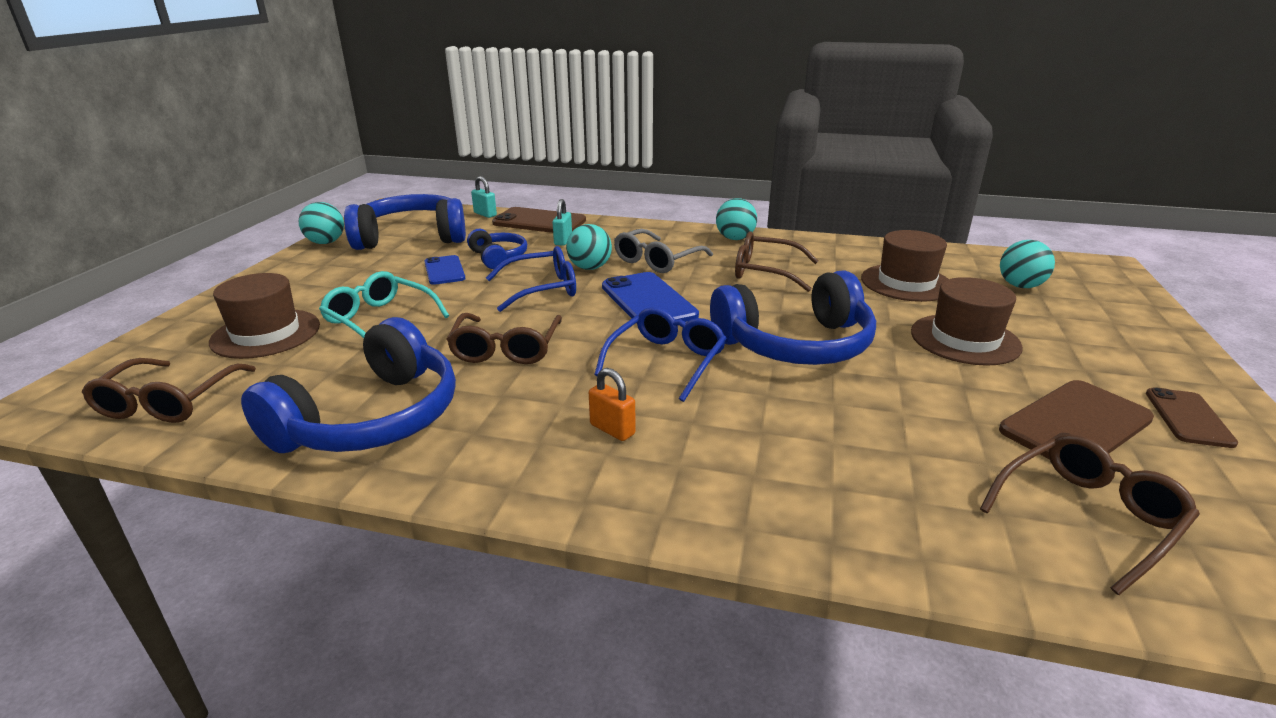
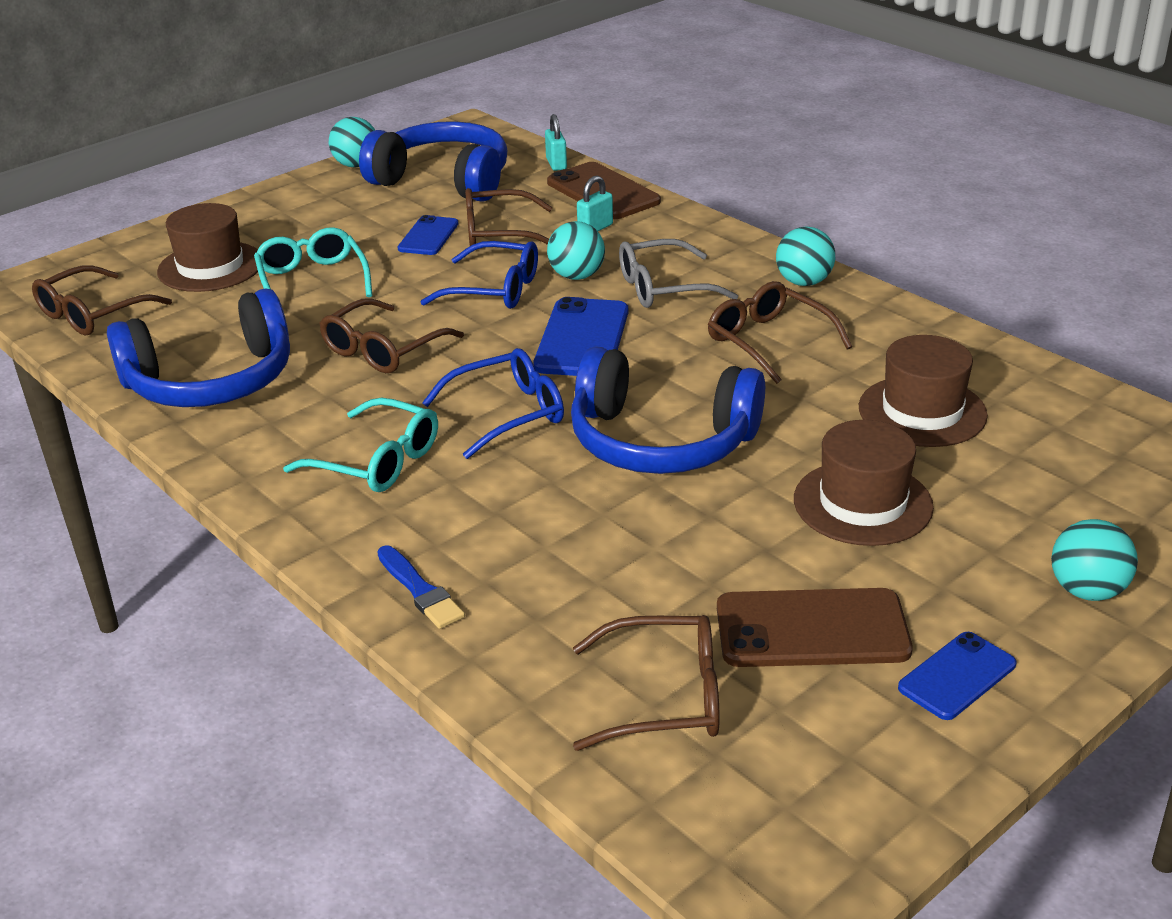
camera: 35 degrees right, 5 degrees up
(498, 257) = (499, 234): blue headphones -> brown glasses
(612, 429) = (376, 461): orange padlock -> turquoise glasses
(798, 519) = (420, 590): none -> blue brush
(1020, 286) = (1074, 465): turquoise ball -> turquoise ball (1087, 591)
(1188, 418) = (957, 676): brown phone -> blue phone

